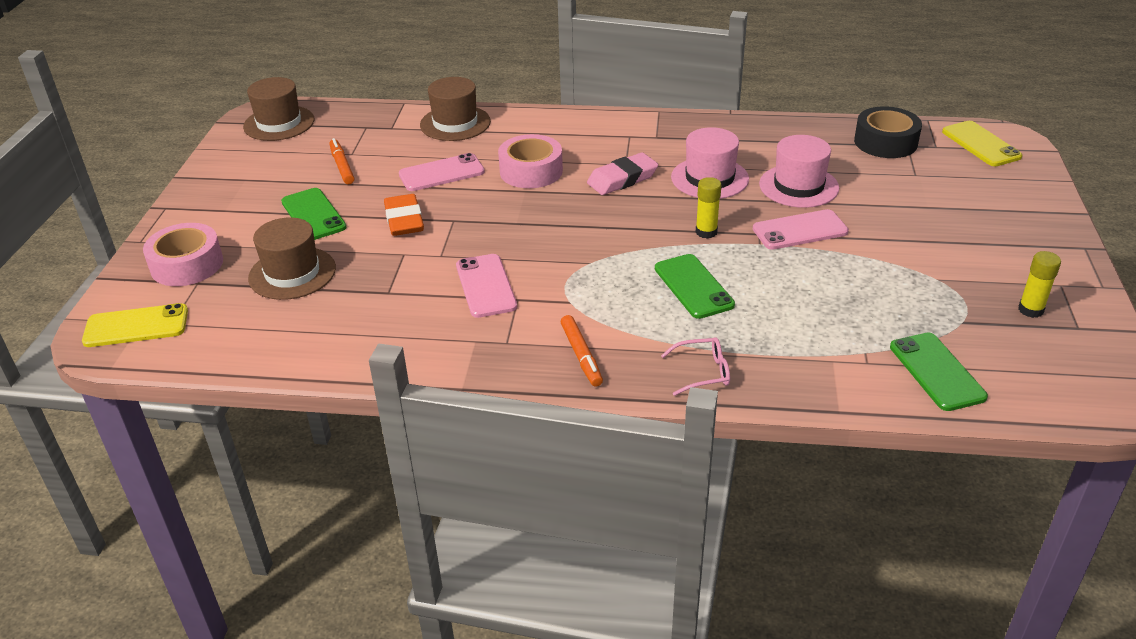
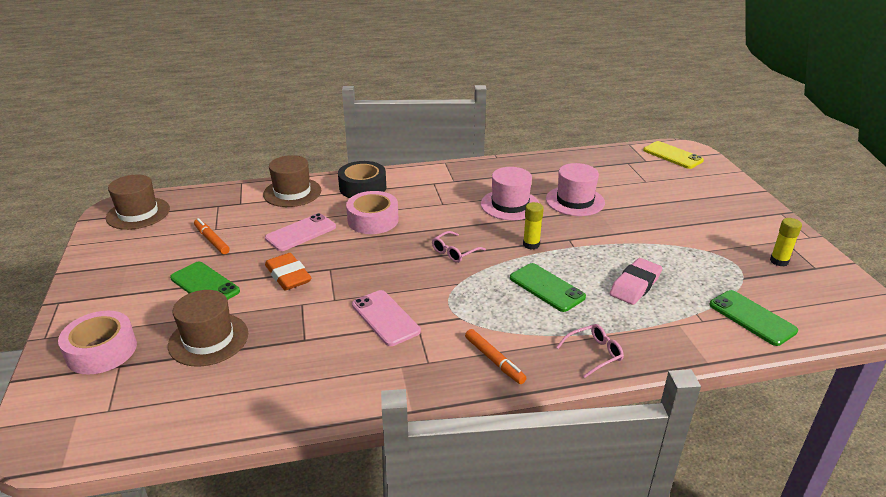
camera: 20 degrees left, 5 degrees down
(136, 326) = (72, 420): yellow phone -> none
(606, 225) = (454, 252): none -> pink glasses
(622, 179) = (446, 215): pink eraser -> pink eraser (635, 285)
(800, 230) = (595, 232): pink phone -> none
(885, 142) = (612, 162): black tape -> black tape (362, 187)

